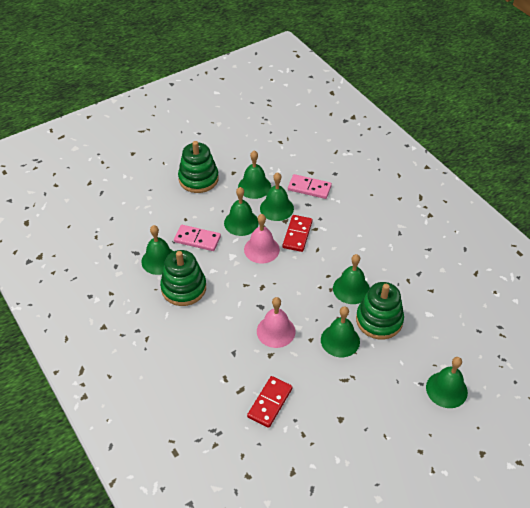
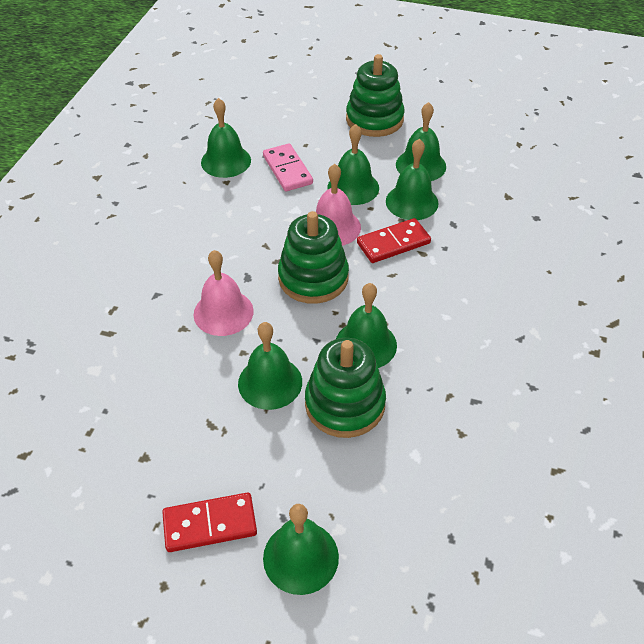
camera: 50 degrees right, 0 degrees up
(183, 288) = (207, 201): green stacking toy -> green stacking toy (313, 278)
(270, 402) = (111, 370): red domino -> red domino (210, 524)
(309, 188) = (480, 210): pink domino -> none

